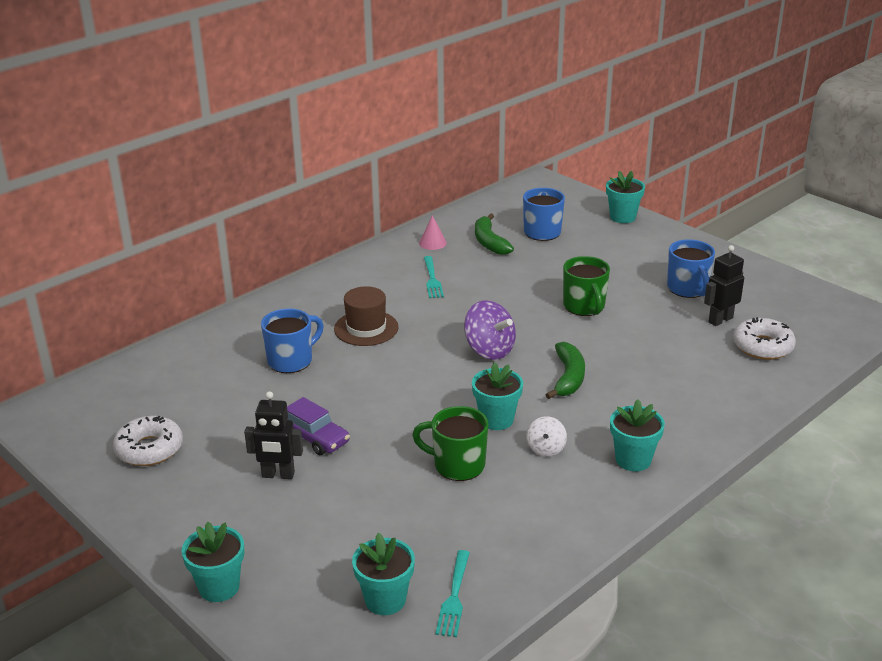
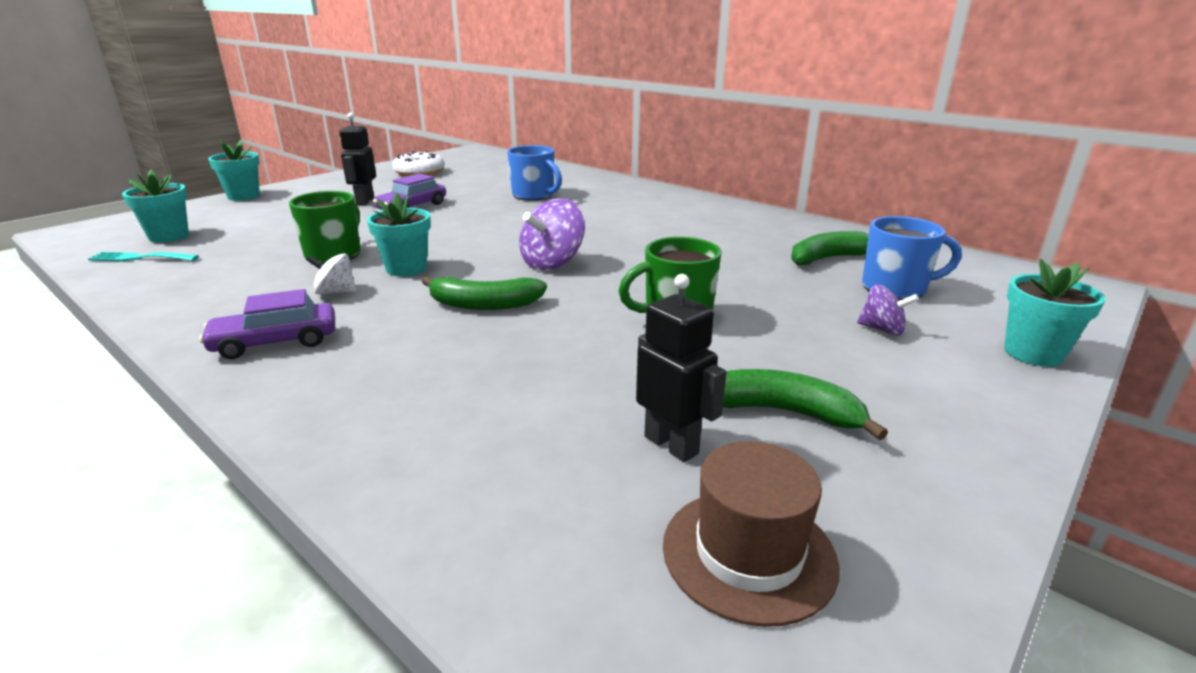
camera: 85 degrees right, 5 degrees down
(366, 328) = (593, 214): brown hat -> brown hat (748, 553)
(432, 243) = (800, 232): pink cone -> none
(432, 279) = (709, 234): turquoise fork -> none
(598, 248) = (882, 329): none -> purple spinning top
(633, 460) = (275, 342): turquoise flower pot -> purple car
(688, 289) = (784, 412): blue mug -> green banana
(762, 346) = (570, 496): white donut -> none

